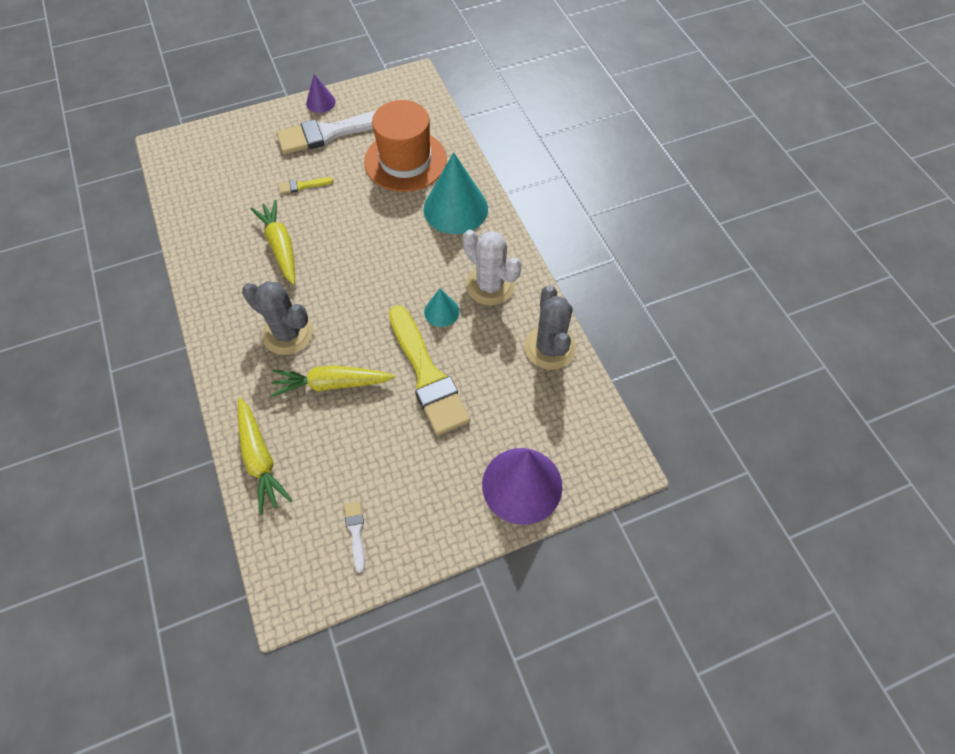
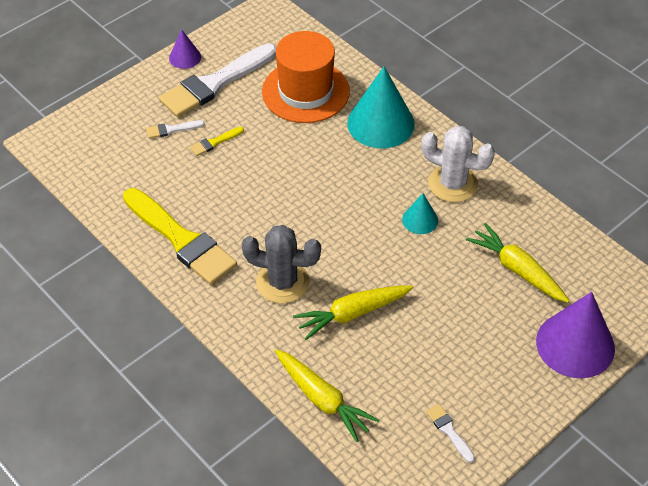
camera: 20 degrees left, 10 degrees down
(274, 164) = (172, 129): none -> white brush
(280, 246) = (227, 205): yellow carrot -> yellow carrot (517, 270)
(427, 375) = (438, 279): yellow brush -> yellow brush (181, 239)
(549, 348) = (537, 222): grey cactus -> none

